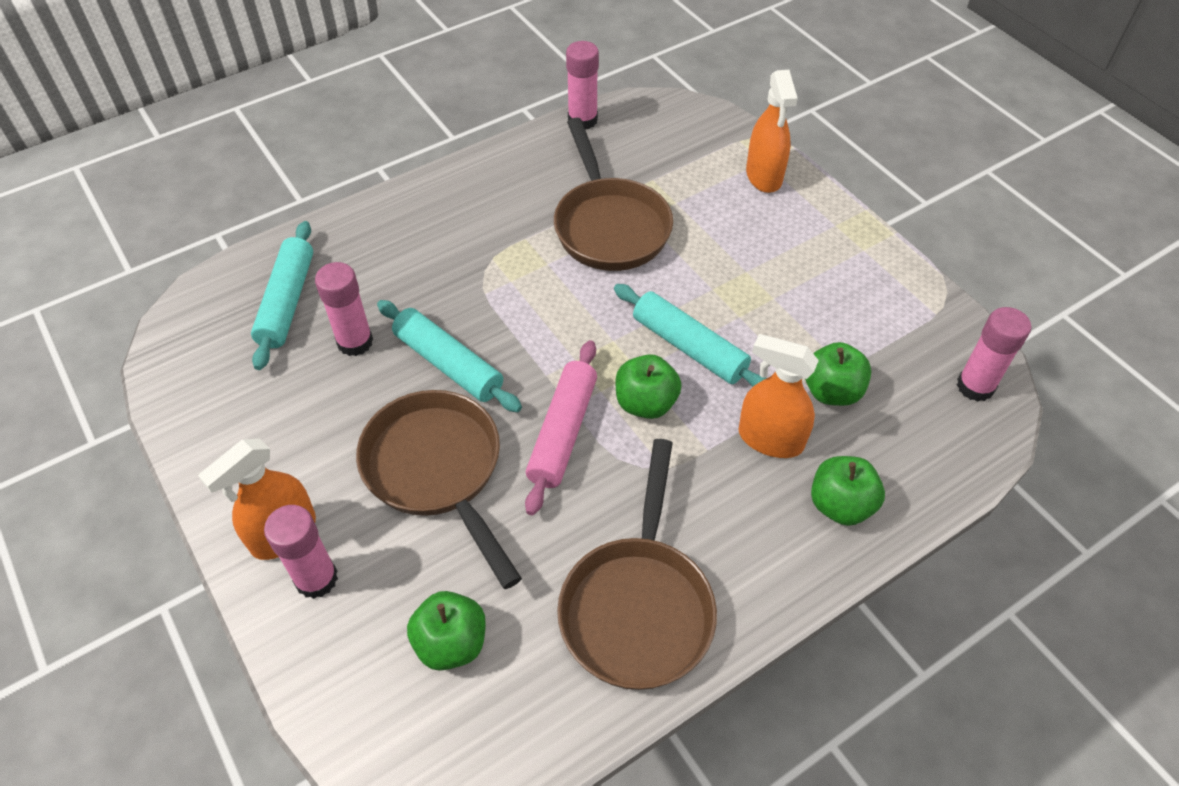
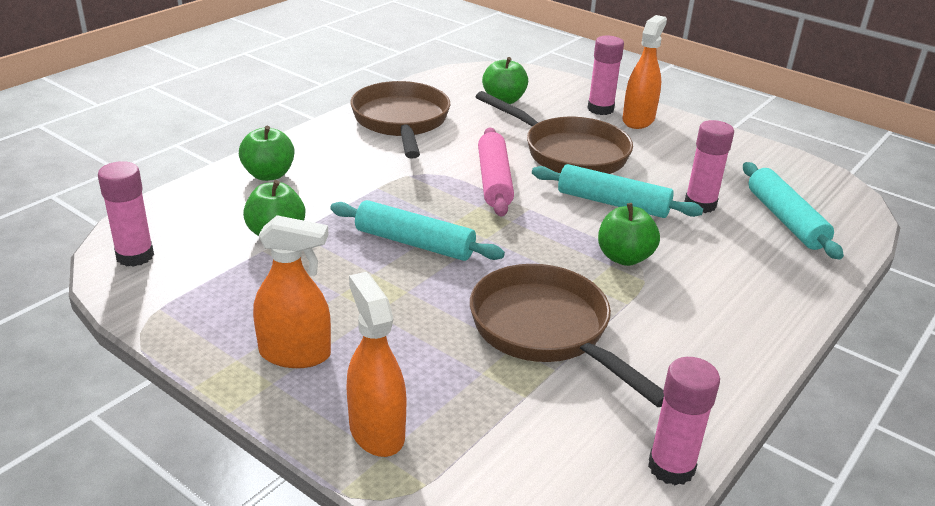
camera: 160 degrees right, 20 degrees down
(645, 403) = (437, 204): green apple -> green apple (624, 257)
(770, 439) = (328, 199): orange spray bottle -> orange spray bottle (295, 354)

